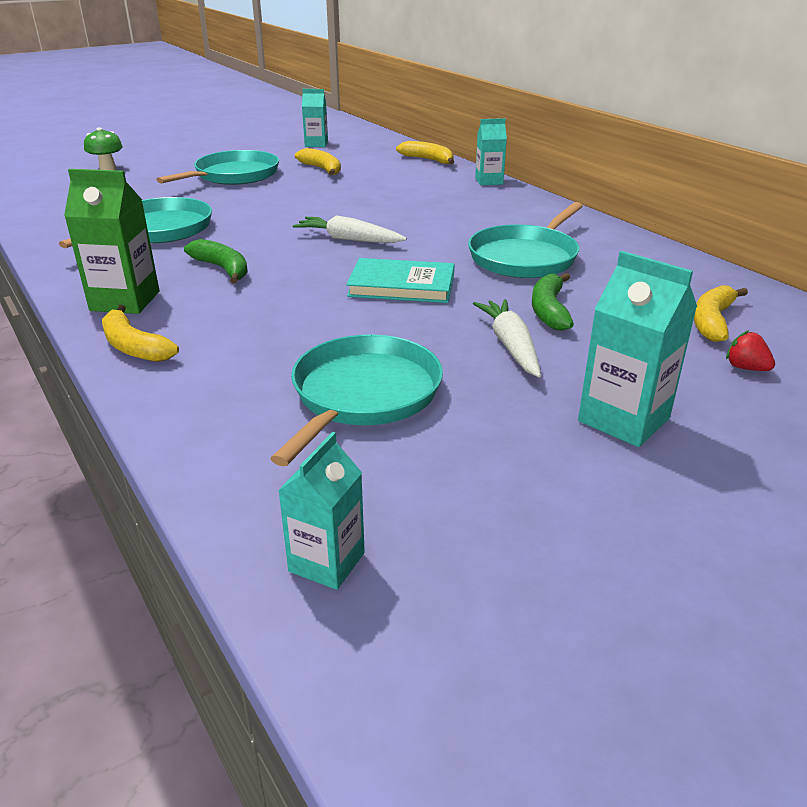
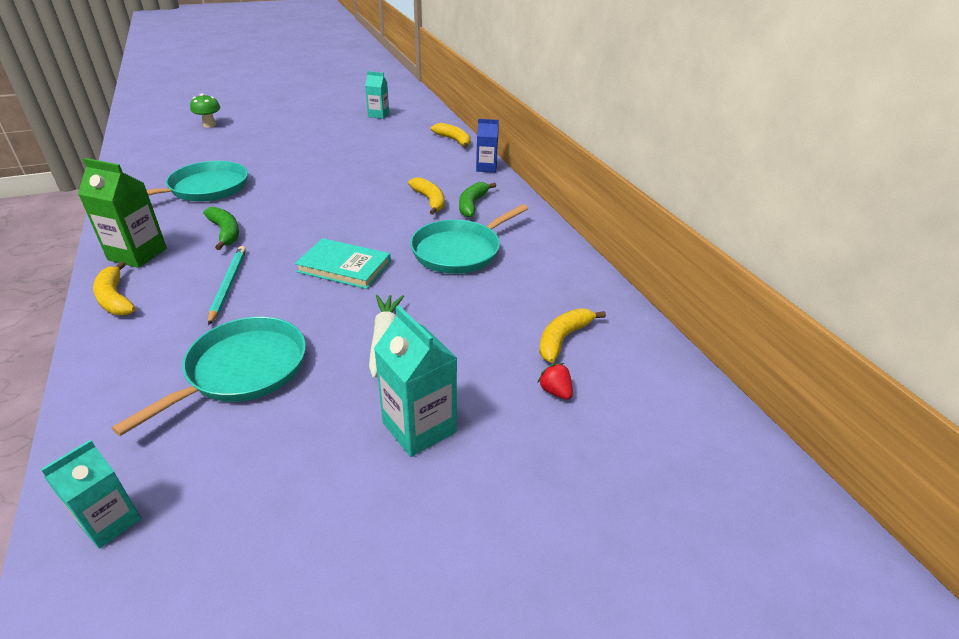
camera: 10 degrees right, 5 degrees up
(233, 175) = (295, 140): turquoise pan -> none
(272, 318) = (228, 285): none -> turquoise pencil
(322, 169) = (365, 141): yellow banana -> yellow banana (430, 200)
(348, 239) = (336, 215): white carrot -> none
(489, 181) = (486, 168): turquoise carton -> blue carton
(549, 310) = (439, 308): green banana -> green banana (472, 204)

